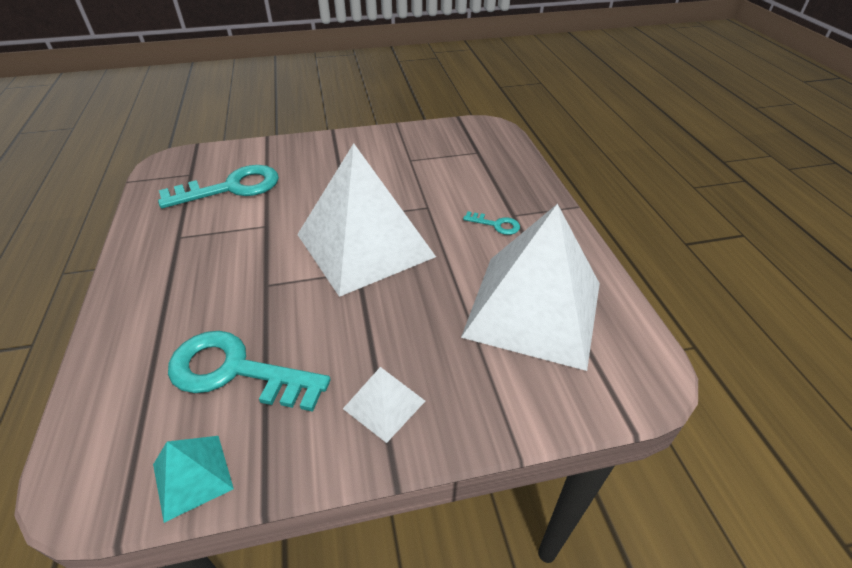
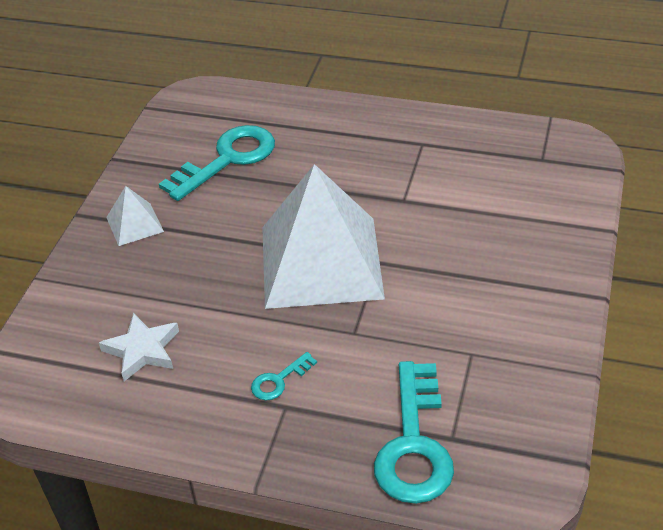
camera: 120 degrees right, 0 degrees up
(192, 476) = (161, 134): turquoise pyramid -> none
(231, 188) = (493, 185): turquoise key -> turquoise key (414, 444)
(533, 309) = (142, 350): white pyramid -> white star

